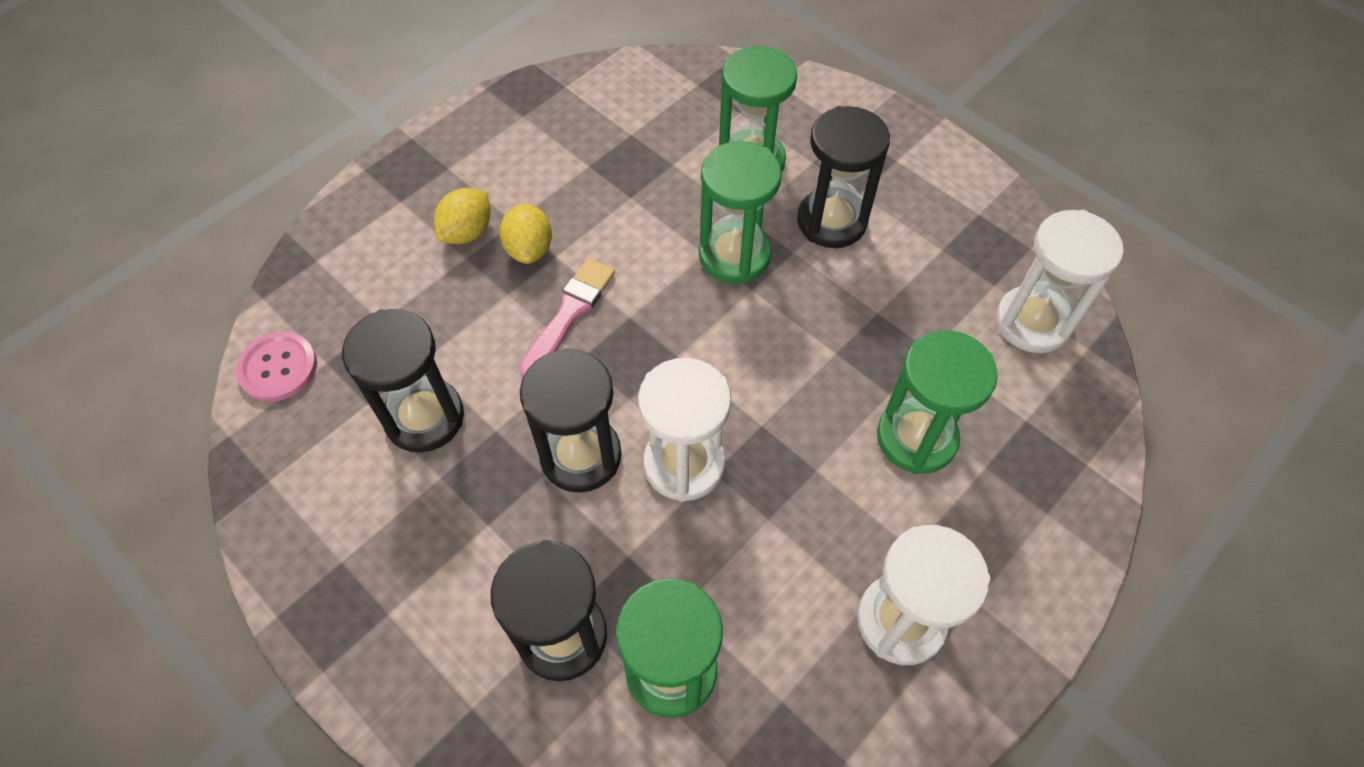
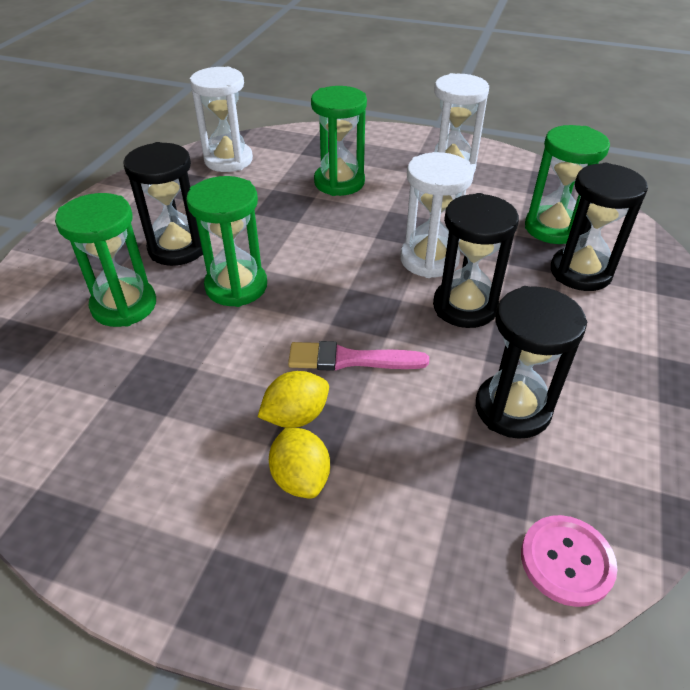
camera: 115 degrees left, 15 degrees down
(467, 232) = (300, 478): yellow lemon -> yellow lemon turned 60 degrees clockwise

